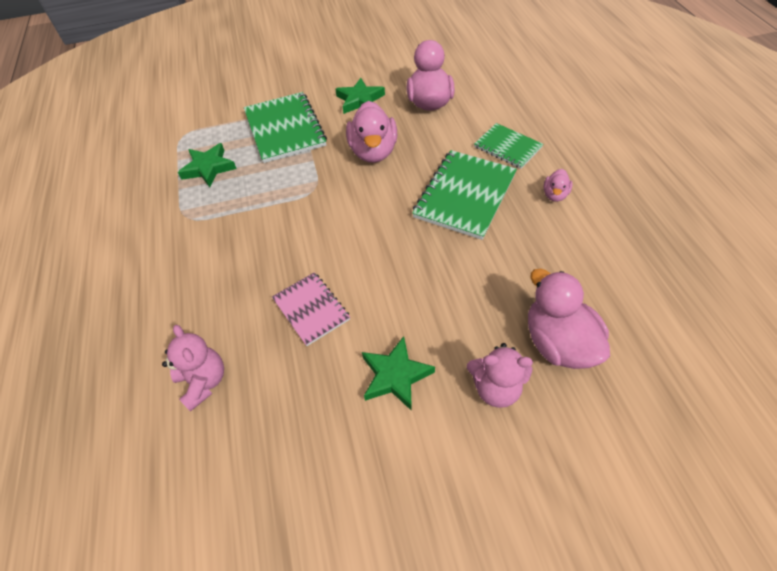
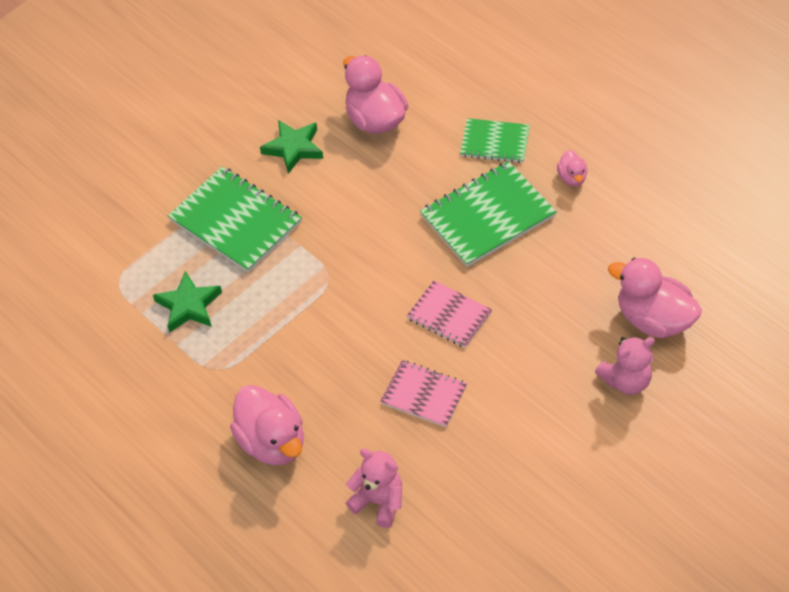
camera: 30 degrees left, 0 degrees up
(373, 152) = (358, 207): pink duck -> pink duck (272, 442)
(379, 256) = (449, 315): none -> pink notebook
(395, 375) = (539, 412): green star -> none
(465, 195) = (488, 216): green notebook -> green notebook turned 60 degrees clockwise

